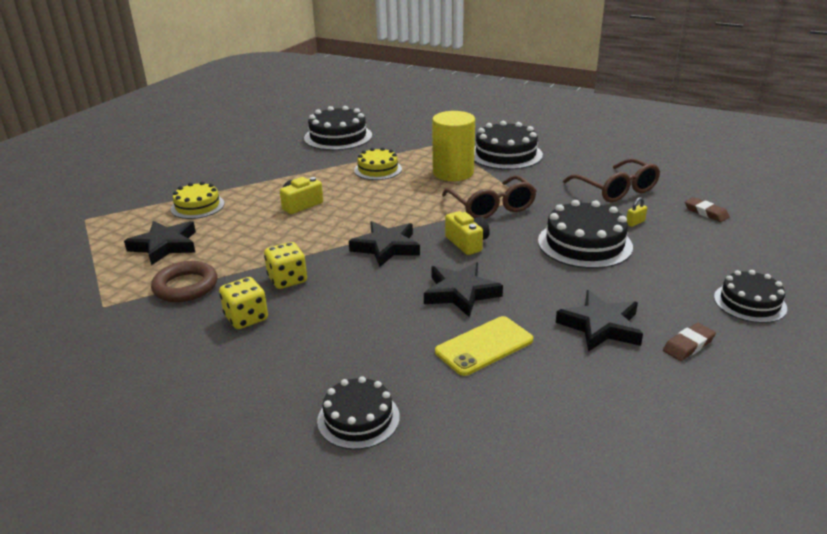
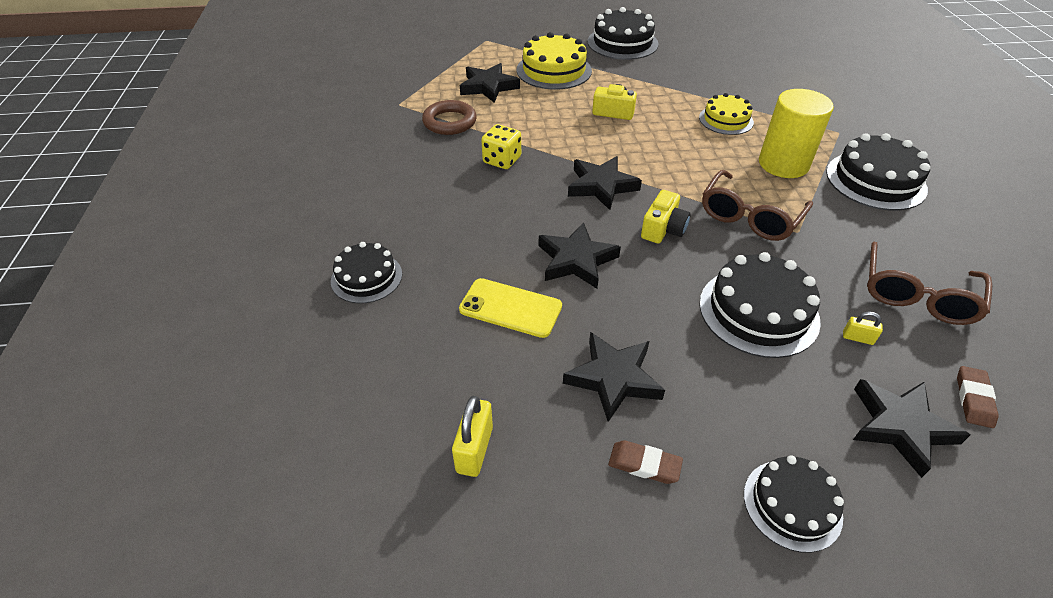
camera: 55 degrees right, 15 degrees up
(197, 206) = (554, 70): yellow cake -> yellow cake, size x1.57
(246, 318) = (437, 167): yellow dice -> none
(338, 137) = (753, 71): black cake -> black cake (622, 43)
(626, 422) = (474, 449): none -> yellow padlock
(712, 242) = (900, 427): none -> black star

